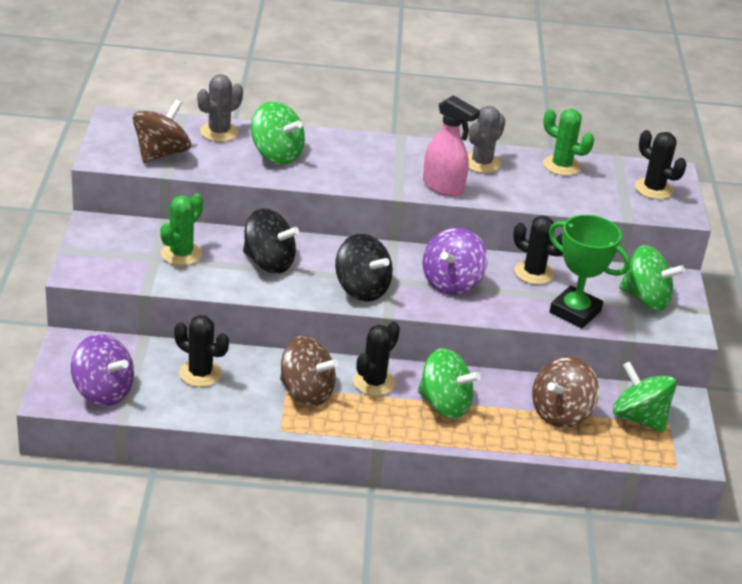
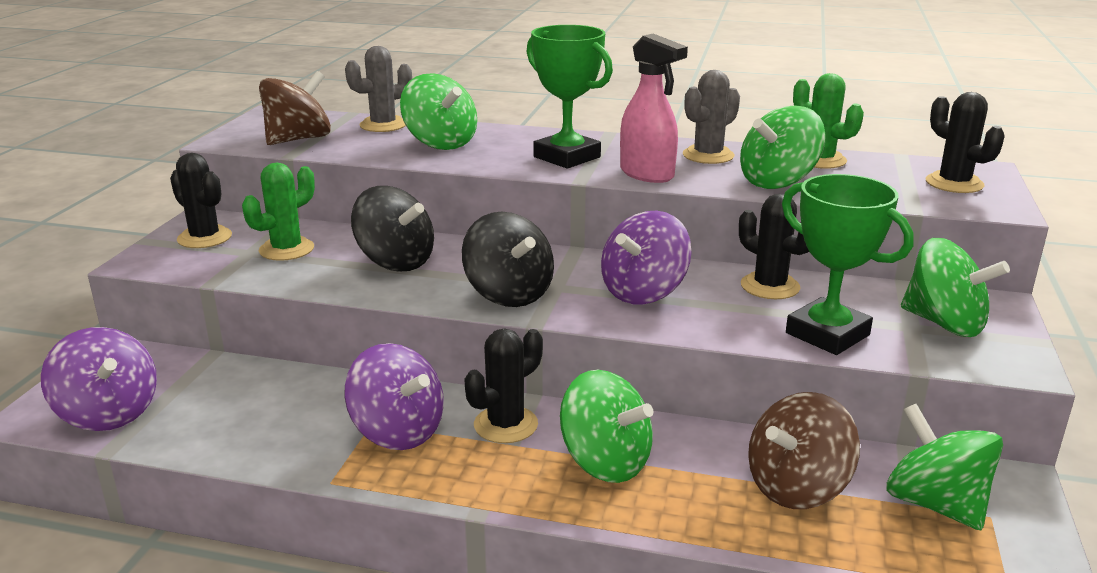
camera: 15 degrees right, 10 degrees down
(200, 373) = (259, 398): black cactus -> black cactus (204, 238)
(306, 392) = (398, 432): brown spinning top -> purple spinning top
(379, 169) = (567, 157): none -> green trophy
(536, 192) = (778, 182): none -> green spinning top

